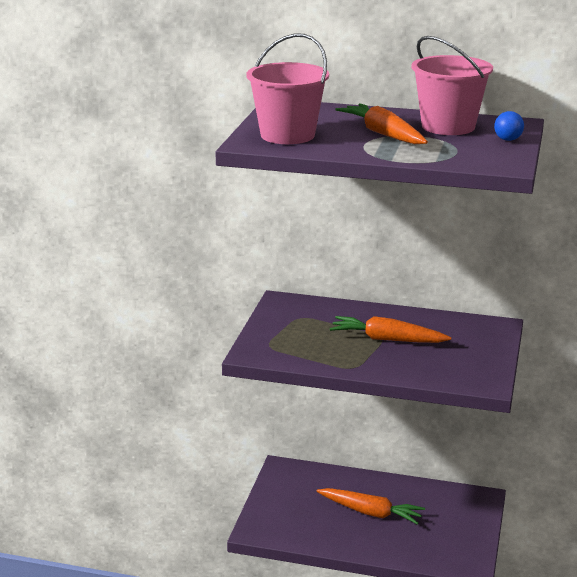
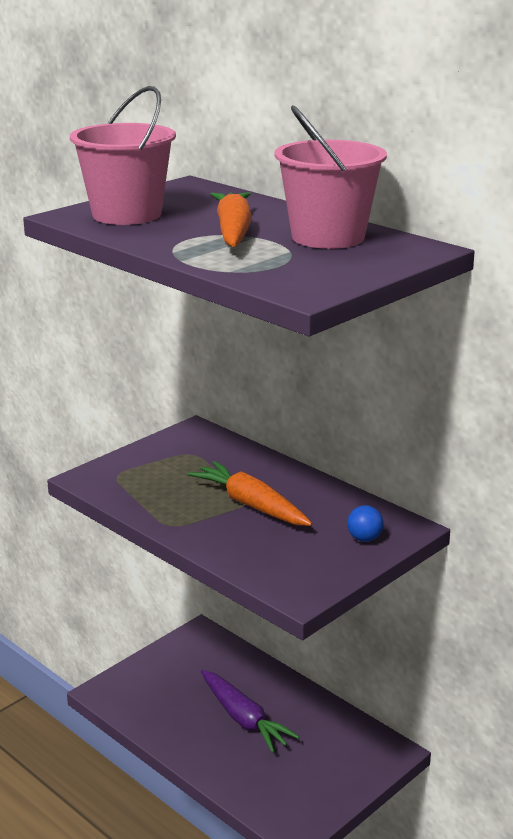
camera: 30 degrees right, 0 degrees up
(370, 512) = (243, 718): orange carrot -> purple carrot
(507, 140) = (370, 264): blue ball -> blue ball (364, 538)

